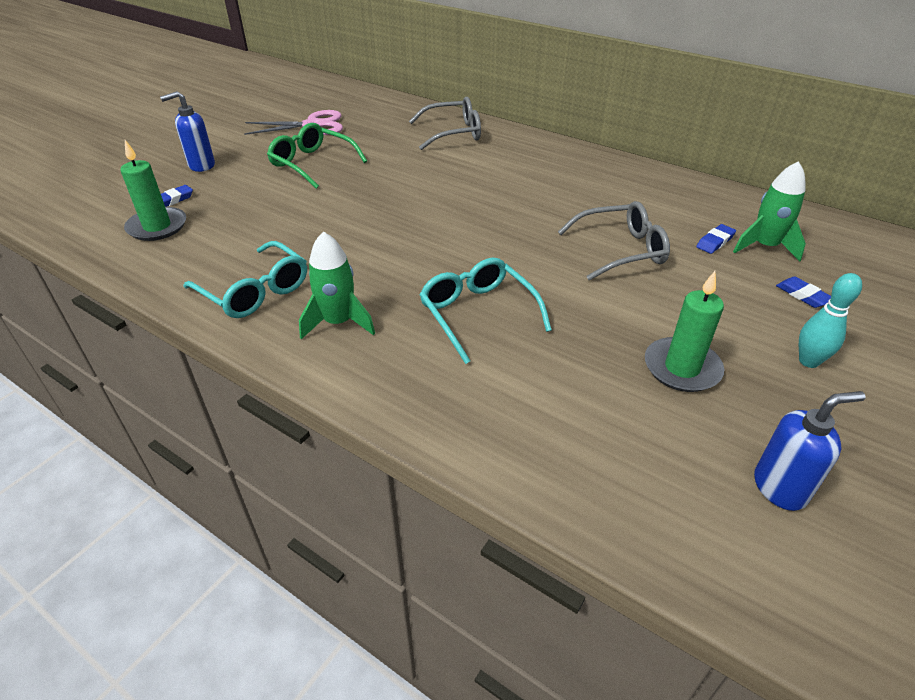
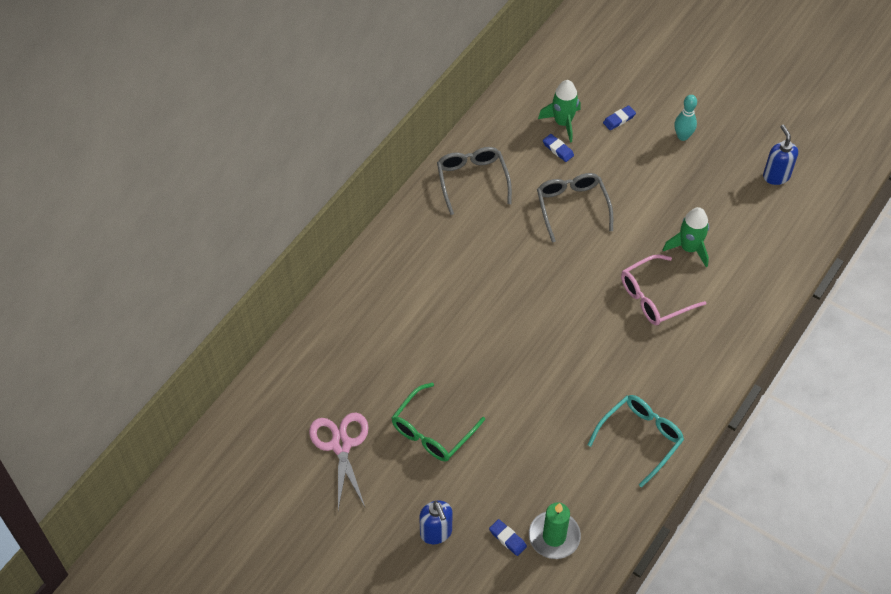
camera: 90 degrees left, 15 degrees up
(338, 322) = (671, 379): green rocket -> green rocket (689, 248)
(454, 133) = (365, 312): grey glasses -> grey glasses (472, 180)
(477, 313) = (653, 298): turquoise glasses -> pink glasses
(682, 368) = (695, 197): green candle -> none

